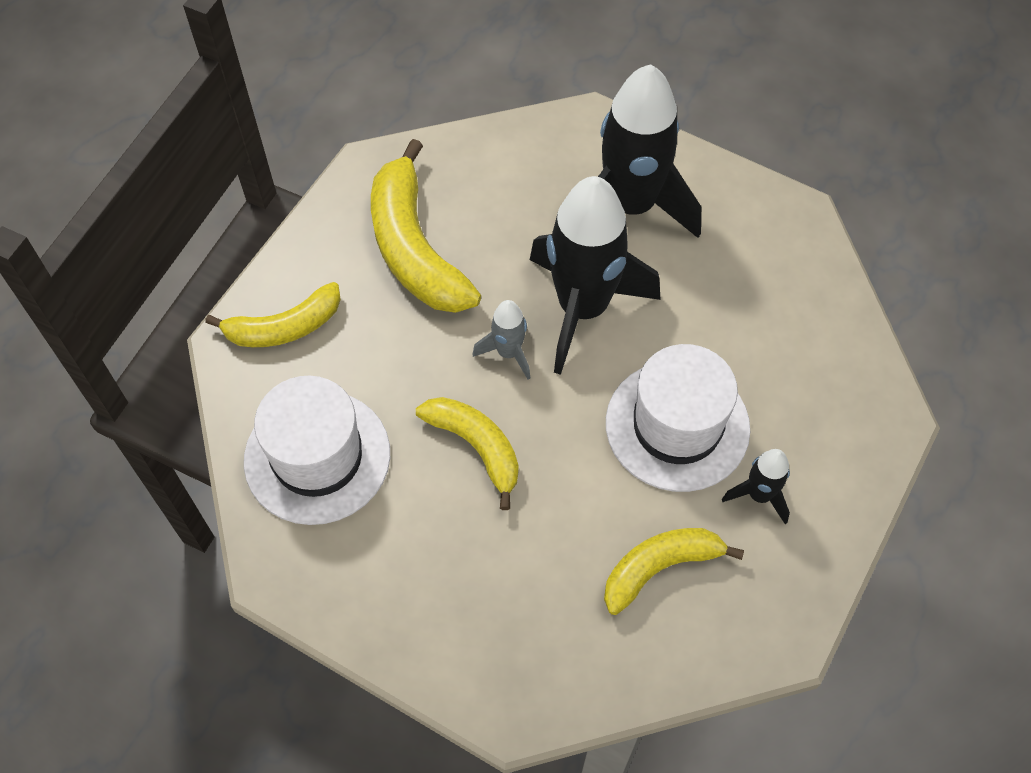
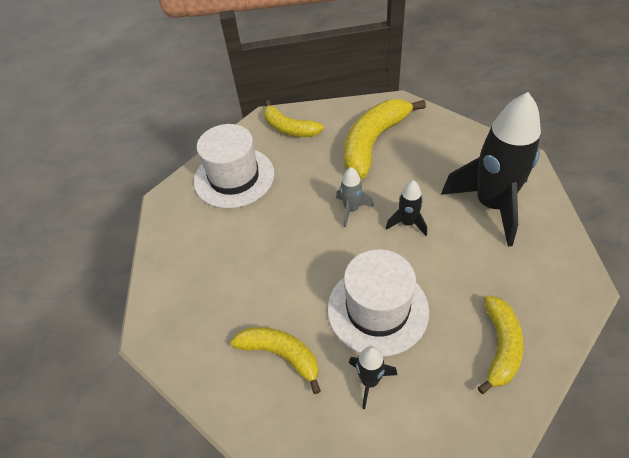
camera: 60 degrees right, 10 degrees down
(476, 447) = (287, 230): yellow banana -> yellow banana (500, 346)
(582, 308) = (407, 223): black rocket -> black rocket, size x0.45

